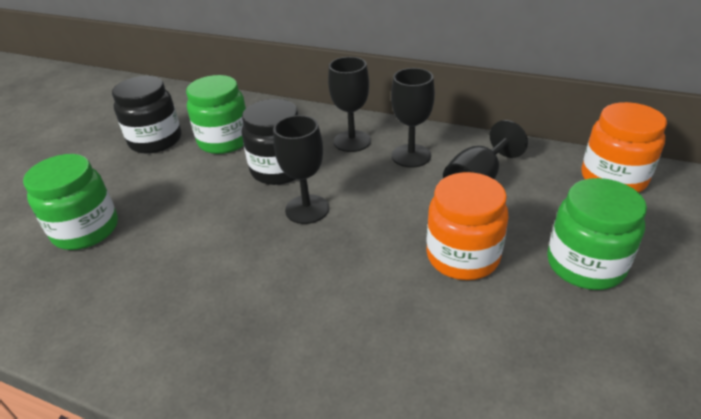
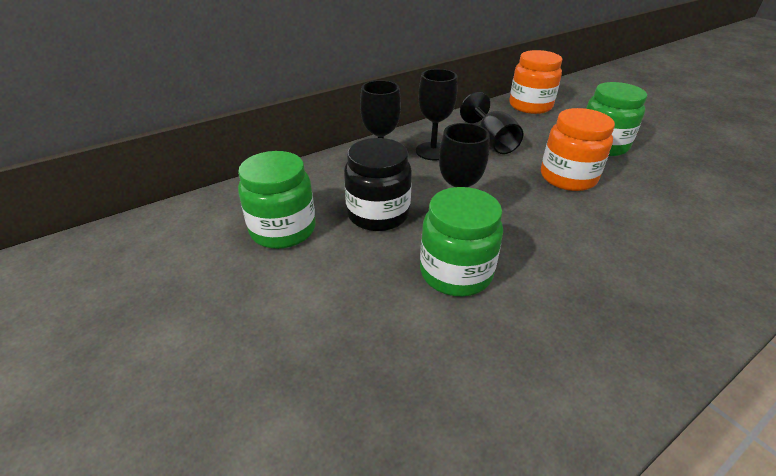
camera: 60 degrees left, 0 degrees up
(86, 230) = (336, 392): green jar -> green jar (455, 272)
(155, 140) = (207, 279): black jar -> none

